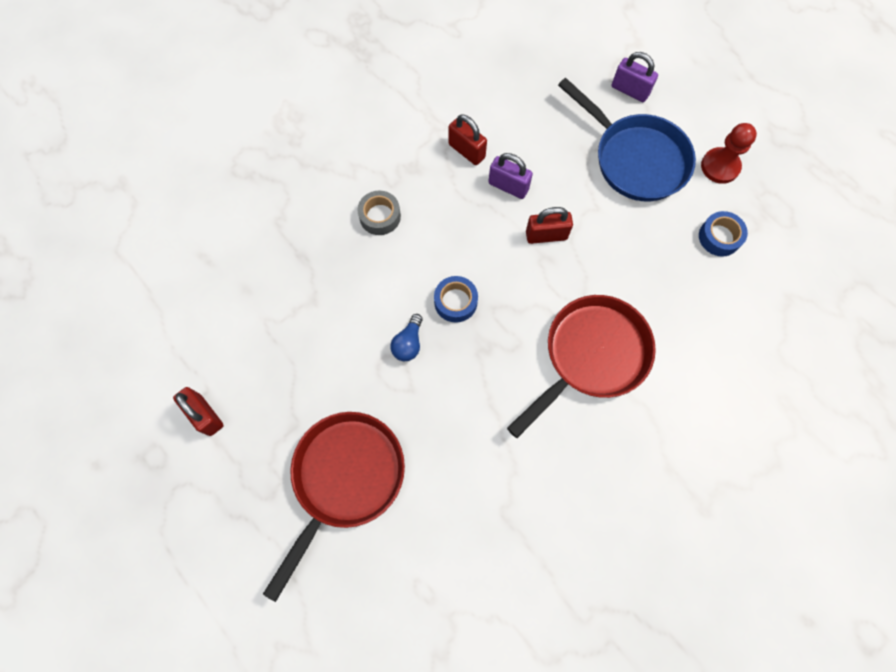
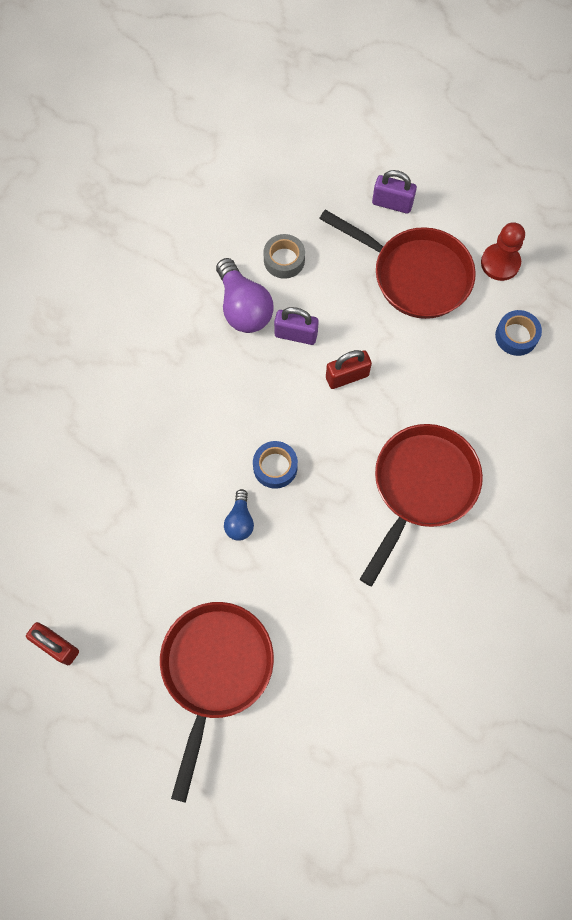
camera: 15 degrees left, 0 degrees up
(380, 216) = (174, 398): grey tape -> grey tape (284, 260)
(466, 151) = (243, 307): red padlock -> purple light bulb
(635, 159) = (415, 275): blue pan -> red pan

